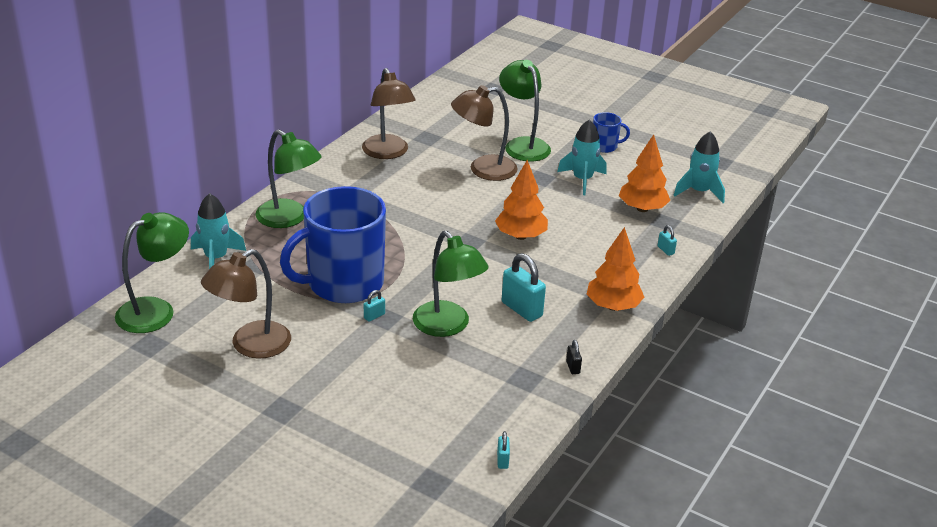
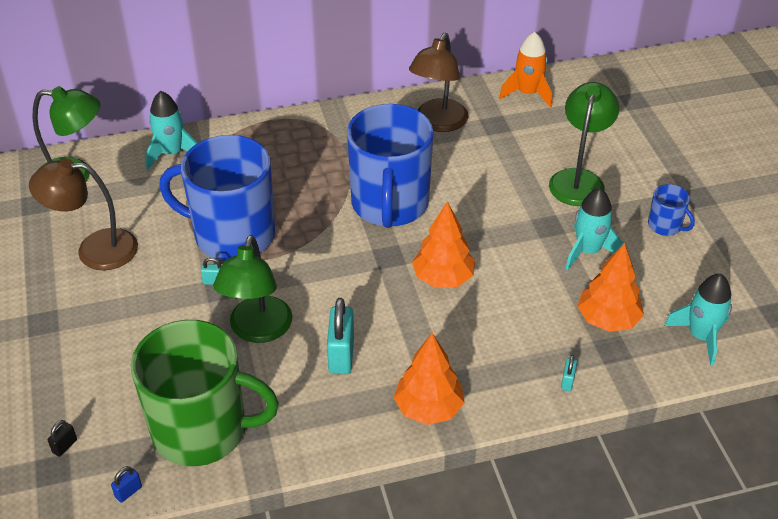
camera: 45 degrees right, 10 degrees up
(289, 219) = (271, 146): green lamp -> none
(422, 111) = (527, 93): none -> orange rocket
(426, 213) = (390, 204): none -> blue mug
(483, 169) = (502, 186): brown lamp -> none
(497, 399) = (202, 430): none -> green mug
(502, 460) = (128, 492): turquoise padlock -> blue padlock
(573, 367) = (305, 445): black padlock -> black padlock (65, 446)

